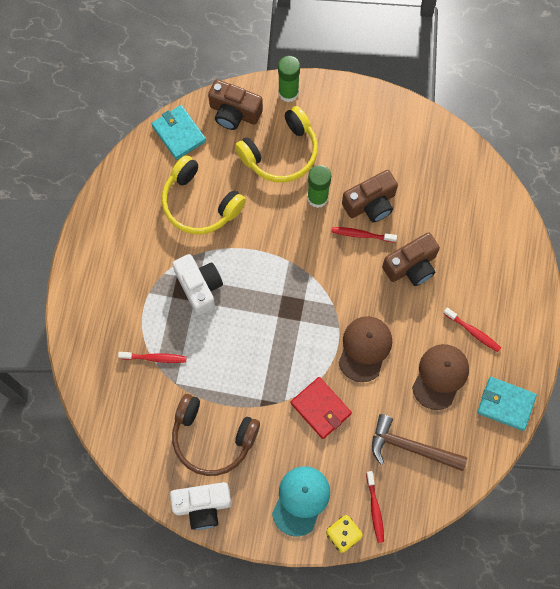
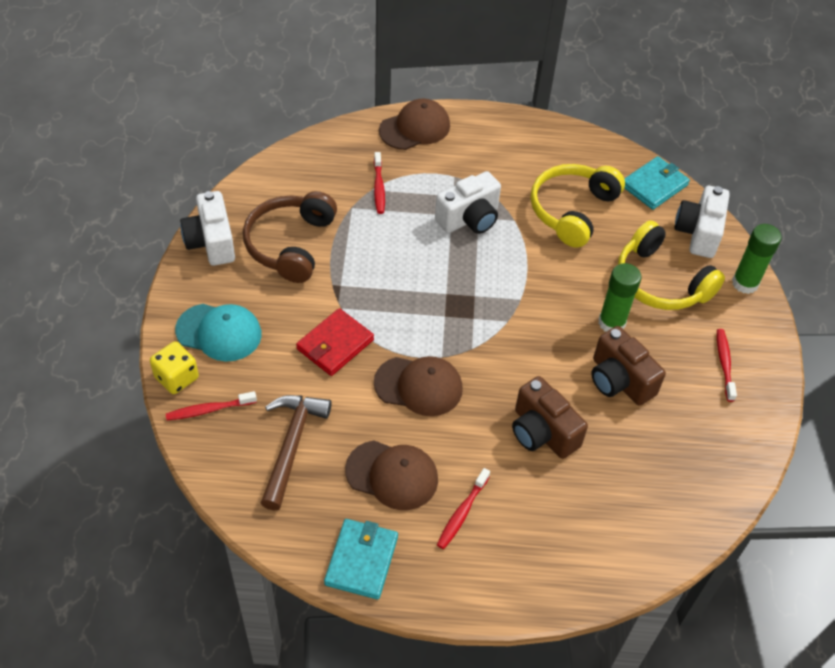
camera: 80 degrees right, 20 degrees down
(84, 319) = (415, 128): none -> brown cap
(234, 113) = (698, 233): brown camera -> white camera
(361, 235) = (573, 373): red toothbrush -> red toothbrush (724, 364)

